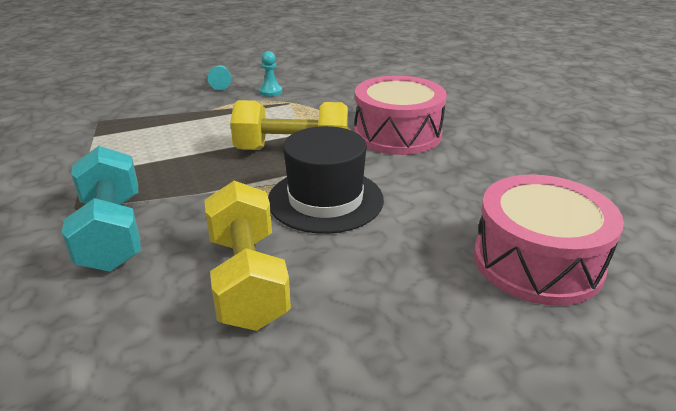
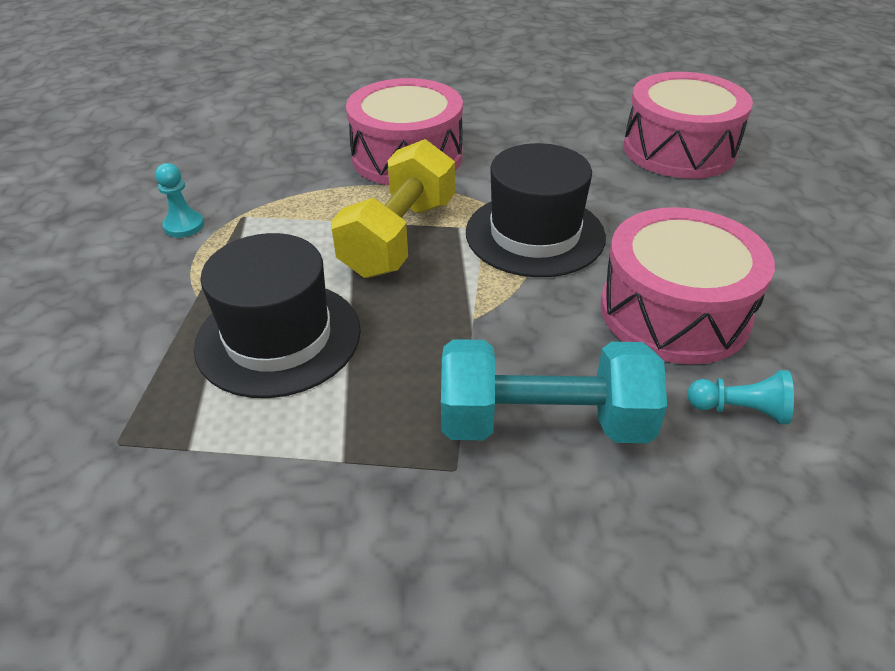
camera: 70 degrees left, 10 degrees up
(179, 137) = (278, 337): none -> black hat
(221, 84) = (94, 271): turquoise pawn -> turquoise pawn (740, 410)
(247, 279) = (674, 312): yellow dumbbell -> pink drum

